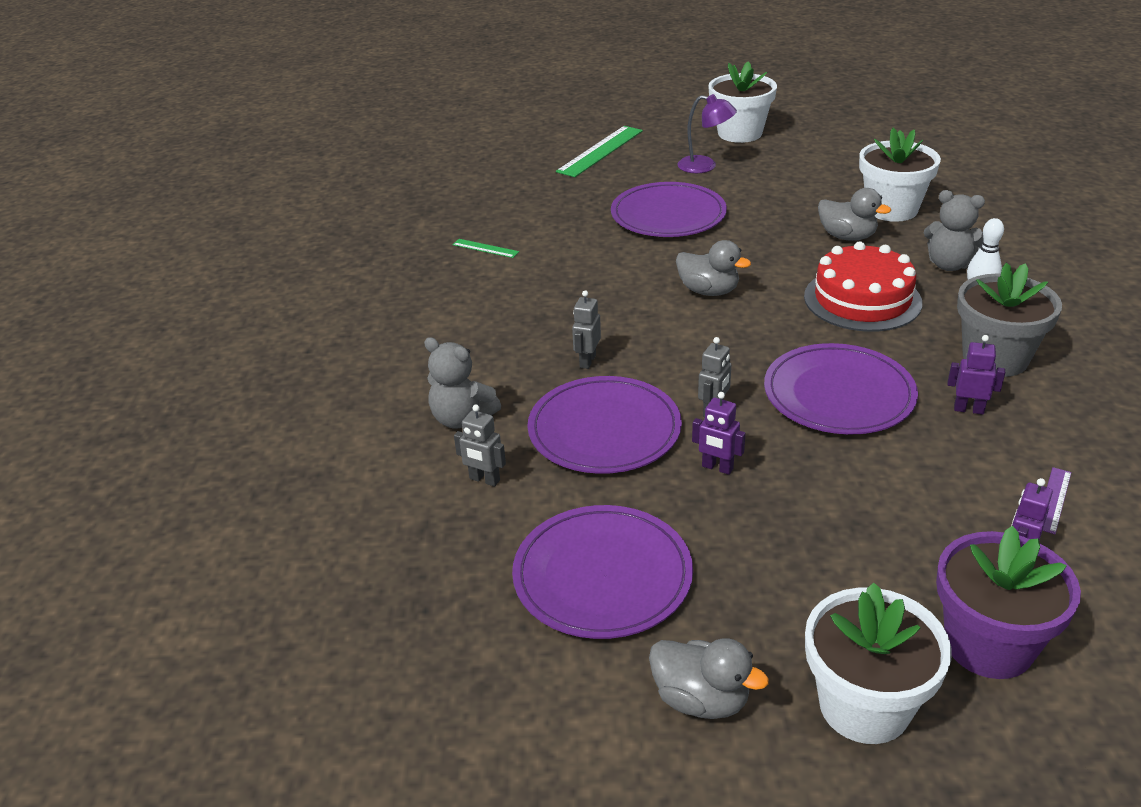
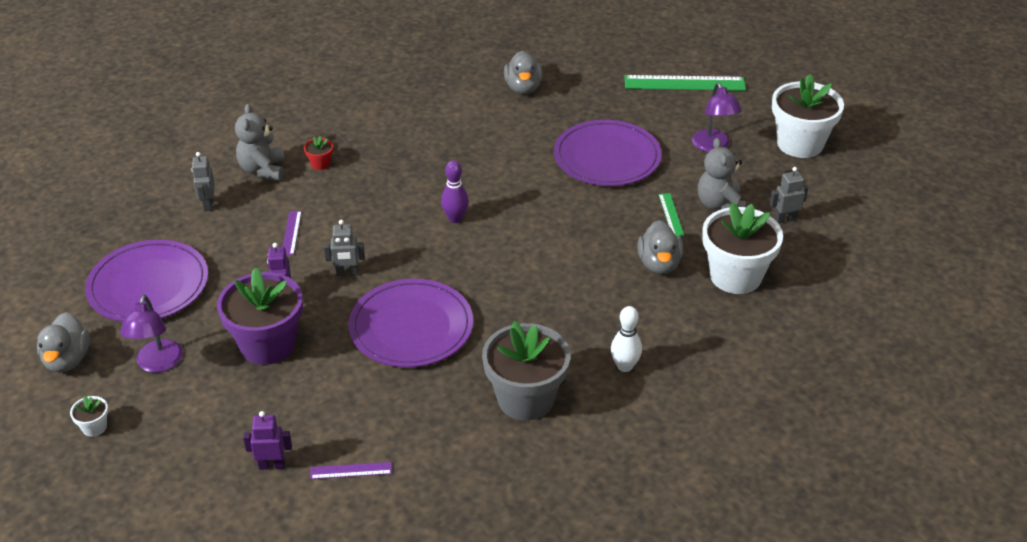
camera: 55 degrees right, 5 degrees up
(485, 248) = (476, 92): green ruler -> green ruler (671, 215)
(497, 375) = (320, 164): none -> red flower pot
(587, 361) = (365, 195): grey robot -> grey robot (785, 219)
(604, 430) = (291, 233): purple plate -> purple ruler
(682, 318) = (455, 218): none -> purple bowling pin
(708, 291) = (504, 218): grey duck -> grey duck (523, 88)
(771, 608) = (158, 364): none -> purple lamp
(862, 299) = (559, 301): red cake -> none
(864, 706) = (94, 427): white flower pot -> white flower pot, size x0.41
(949, 265) = (661, 336): grey teddy bear -> grey teddy bear (719, 205)
(968, 409) = (439, 400): purple robot -> none
(988, 644) = (176, 469): purple flower pot -> purple flower pot (267, 345)

